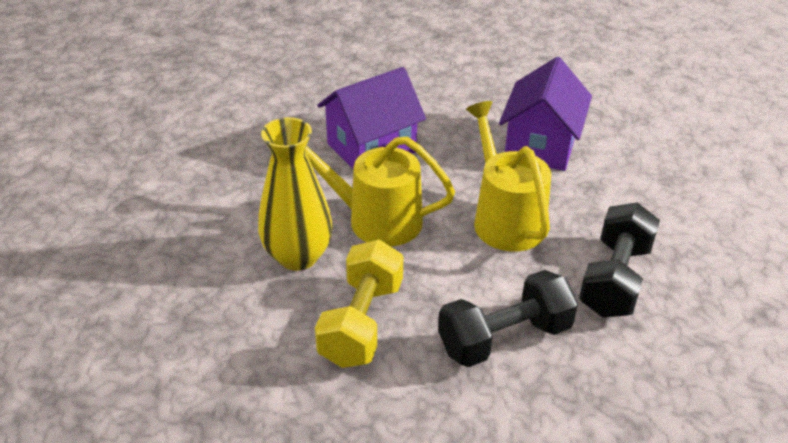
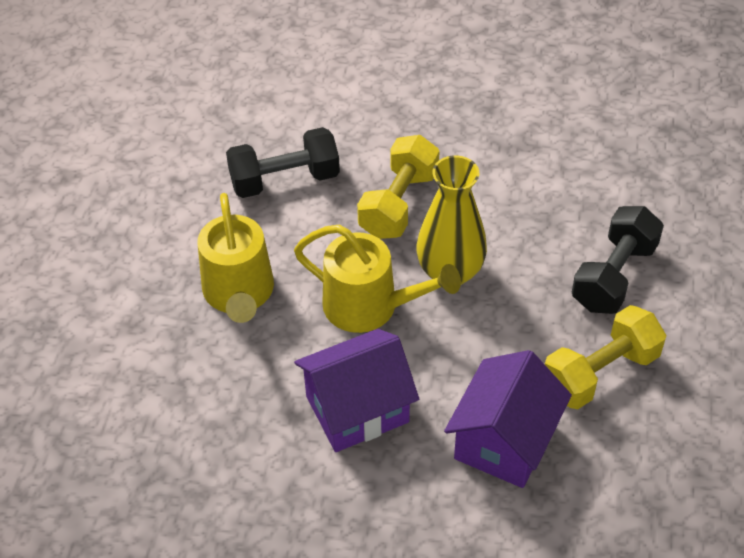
camera: 170 degrees left, 10 degrees up
(159, 188) = (600, 373): none -> yellow dumbbell
(540, 145) = (157, 391): purple house -> purple house (504, 441)
(615, 279) = (167, 220): black dumbbell -> black dumbbell (613, 276)

